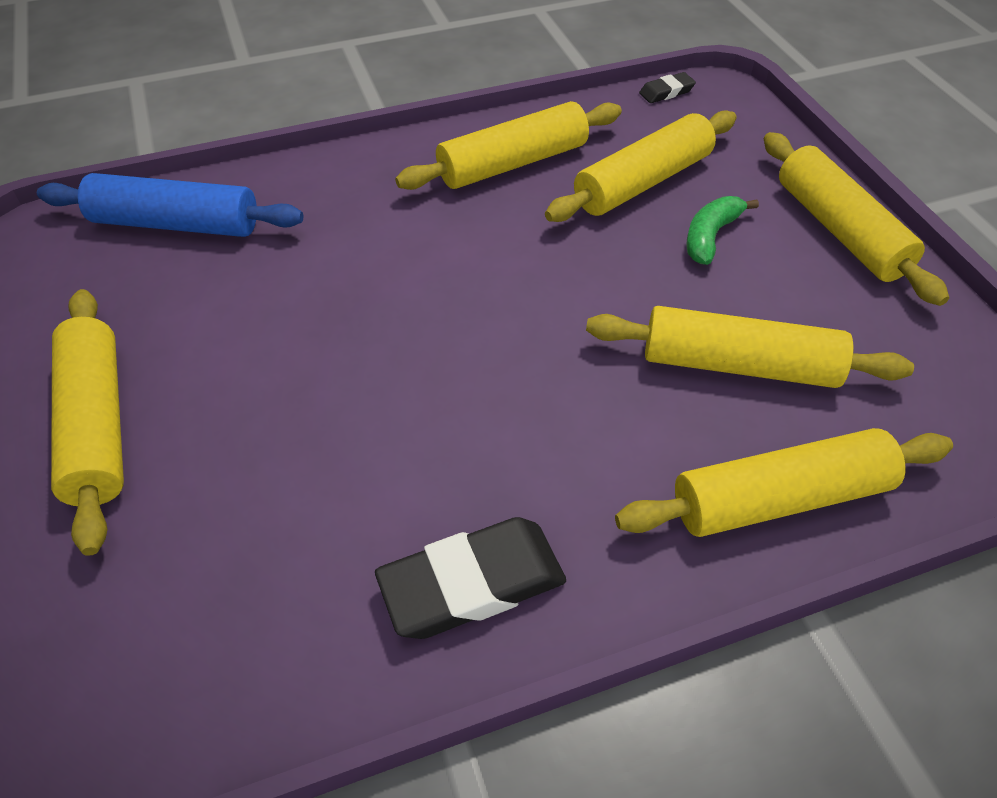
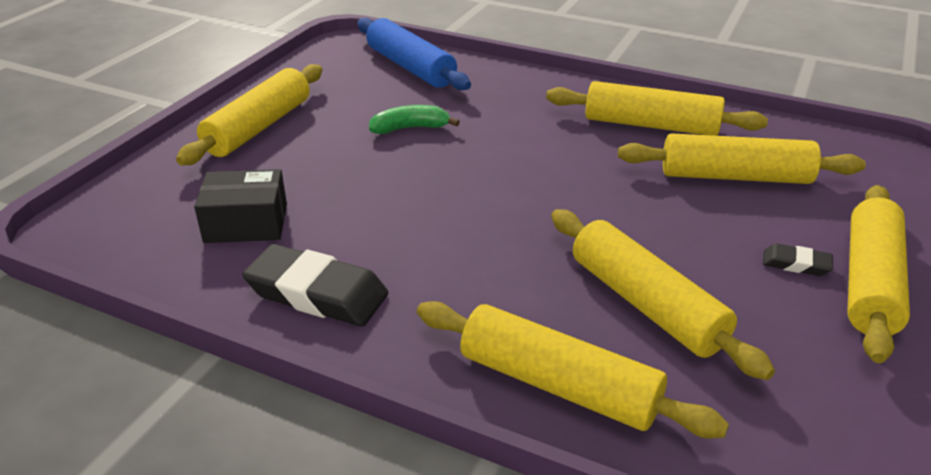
camera: 45 degrees right, 15 degrees down
(274, 564) = (246, 223): none -> black box
(666, 92) = (842, 137): black eraser -> black eraser (796, 264)
(710, 236) = (741, 229): green banana -> green banana (410, 128)

